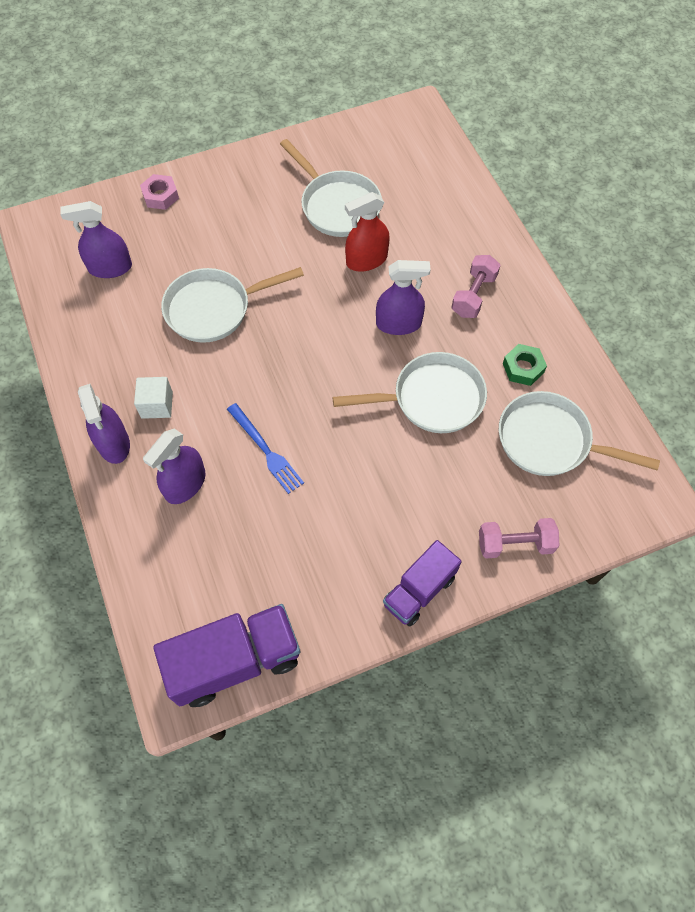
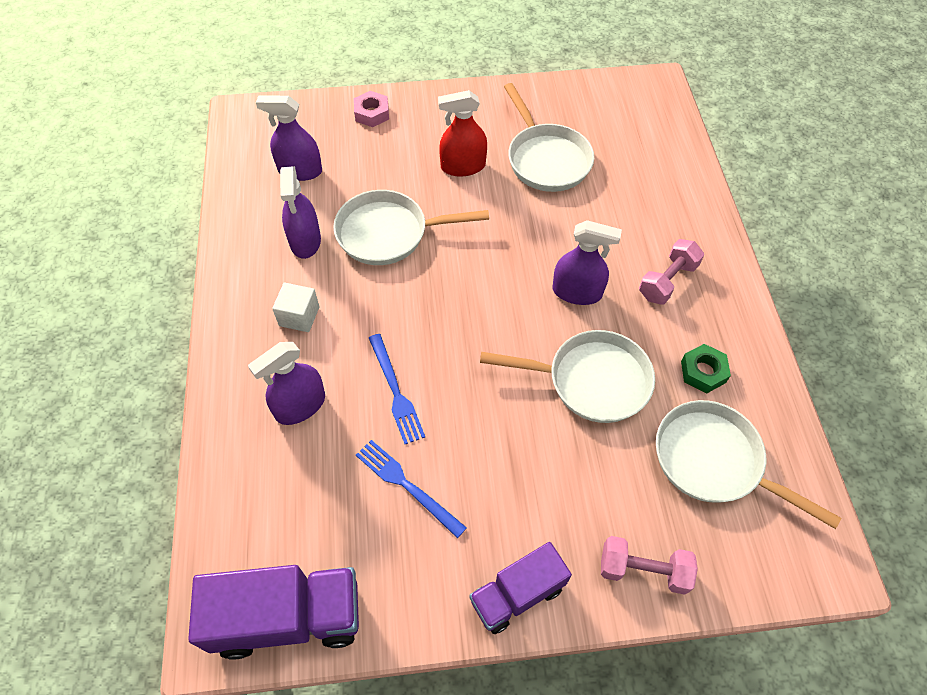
camera: 15 degrees right, 5 degrees down
(113, 443) = (243, 344): purple spray bottle -> purple spray bottle (305, 241)
(301, 527) = (407, 485): none -> blue fork
(366, 260) = (561, 219): red spray bottle -> red spray bottle (463, 166)

